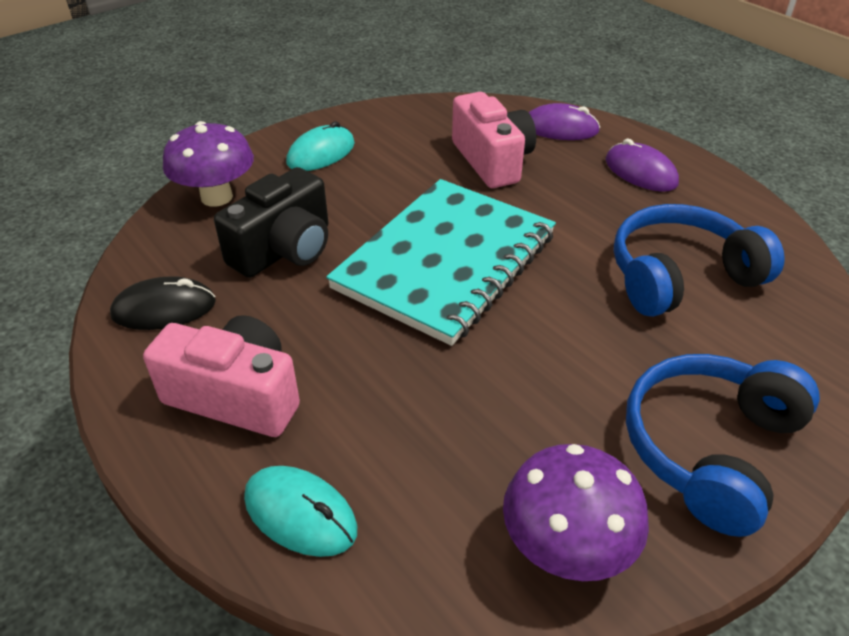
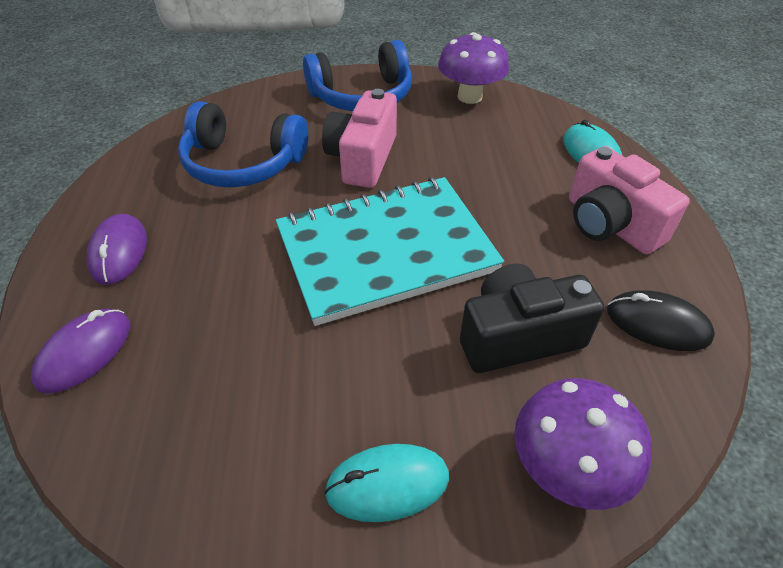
camera: 145 degrees left, 5 degrees up
(492, 161) = (216, 344): pink camera -> pink camera (362, 158)
(560, 128) = (85, 352): purple mouse -> purple mouse turned 75 degrees clockwise

